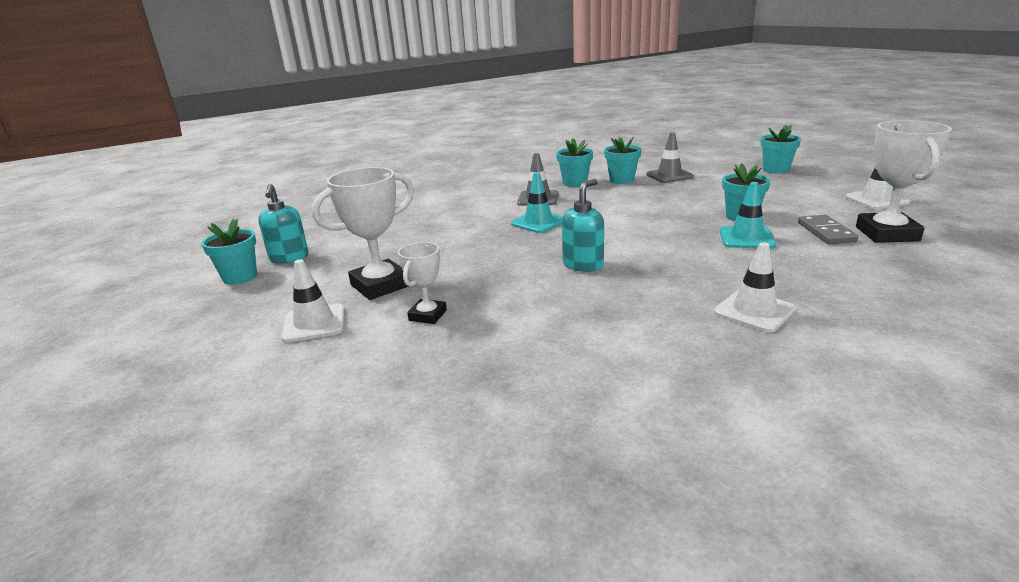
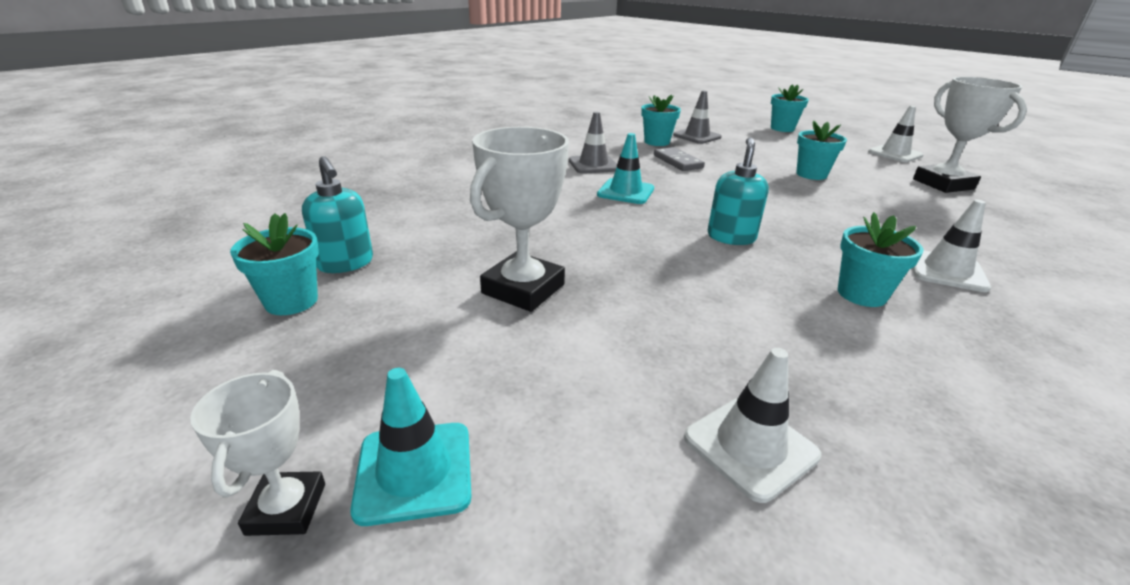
camera: 25 degrees left, 5 degrees up
(314, 323) = (488, 359): white traffic cone -> white traffic cone (750, 446)
(428, 315) = (631, 323): white trophy -> white trophy (286, 508)
(575, 183) = (612, 146): turquoise flower pot -> turquoise flower pot (861, 294)
(747, 238) = (843, 195): turquoise traffic cone -> turquoise traffic cone (414, 471)
(826, 232) = (897, 185): grey domino -> grey domino (678, 162)

